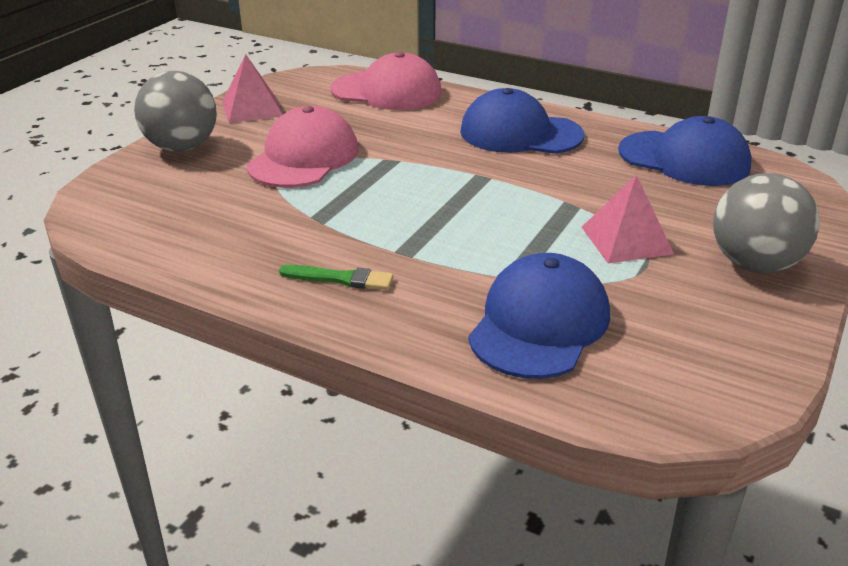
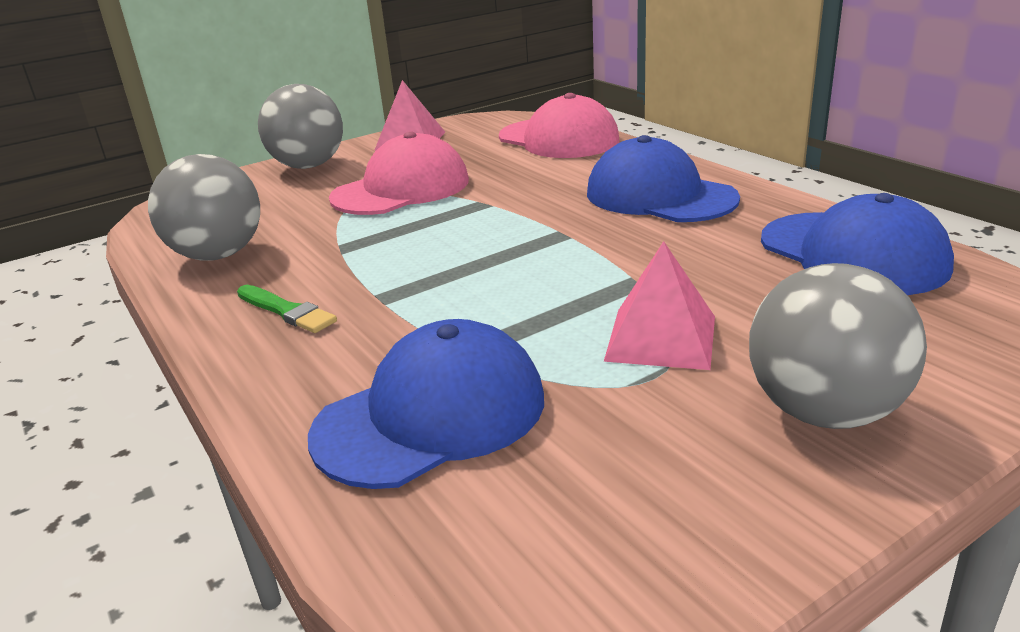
camera: 30 degrees right, 5 degrees down
(212, 245) = (218, 255): none -> grey ball

